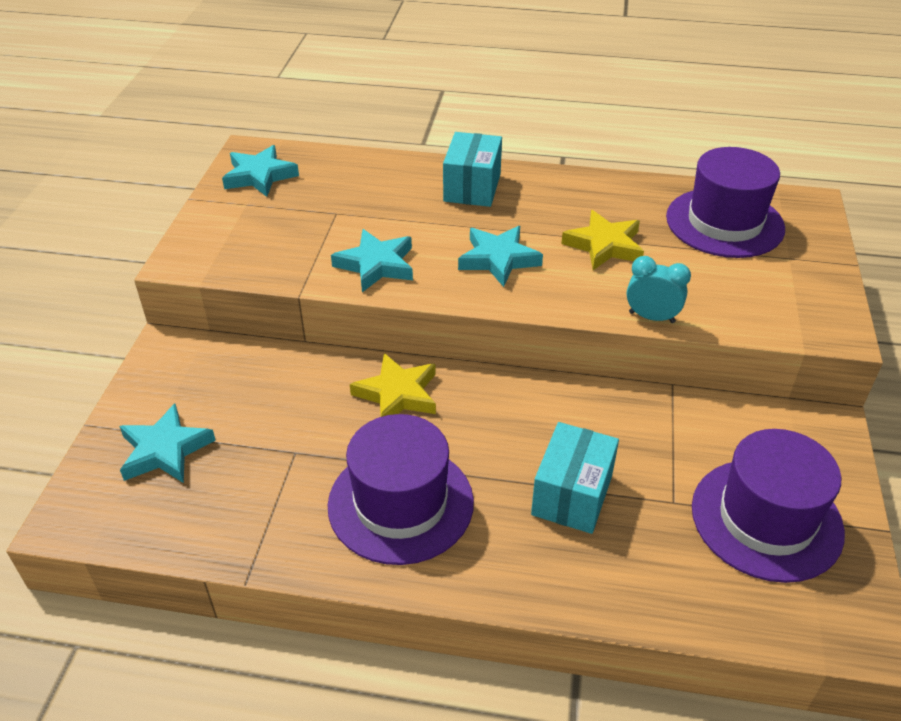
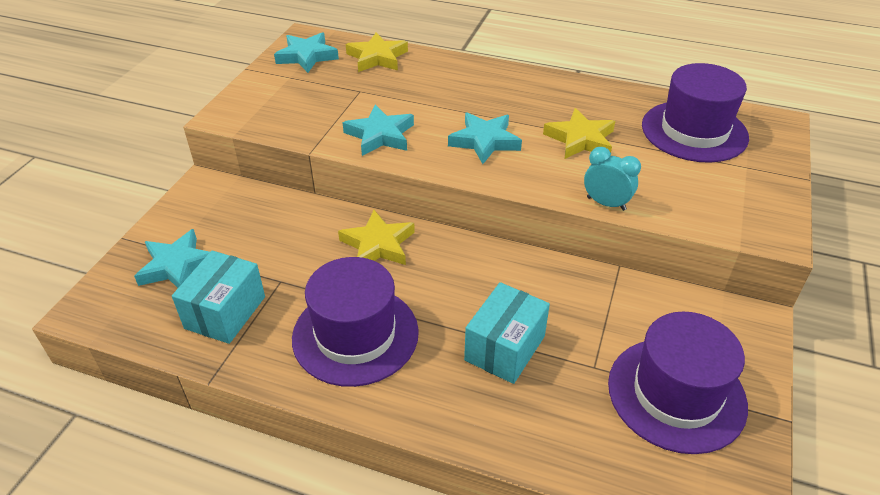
camera: 10 degrees right, 0 degrees up
(345, 169) = (377, 57): none -> yellow star
(472, 187) = (479, 81): turquoise box -> turquoise box (225, 312)

